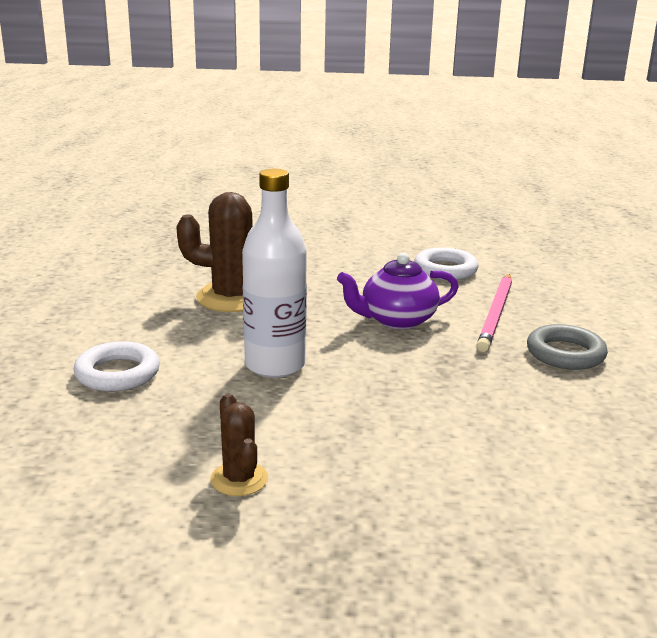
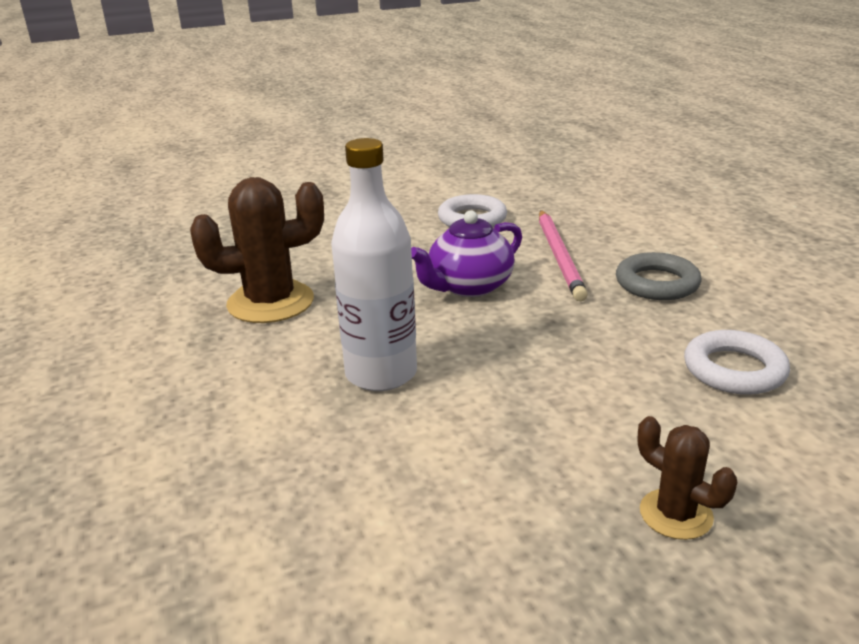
camera: 20 degrees left, 5 degrees up
(117, 373) = (200, 436): white ring -> white ring (734, 370)
(239, 479) = (451, 534): brown cactus -> brown cactus (675, 514)

